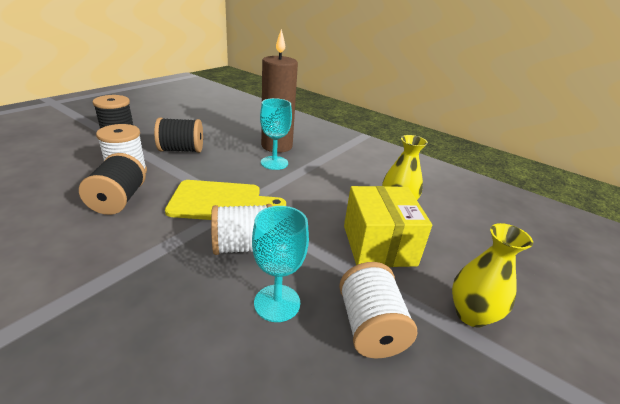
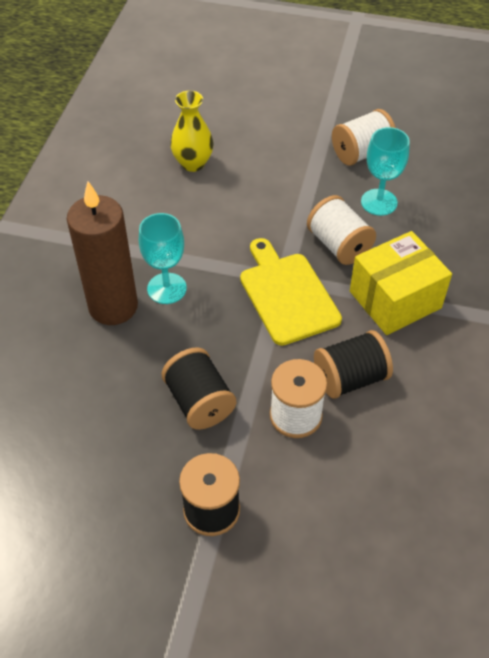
camera: 110 degrees left, 20 degrees up
(378, 245) = (268, 164): yellow box -> yellow box (395, 299)
(471, 314) = (311, 109): yellow vase -> none

